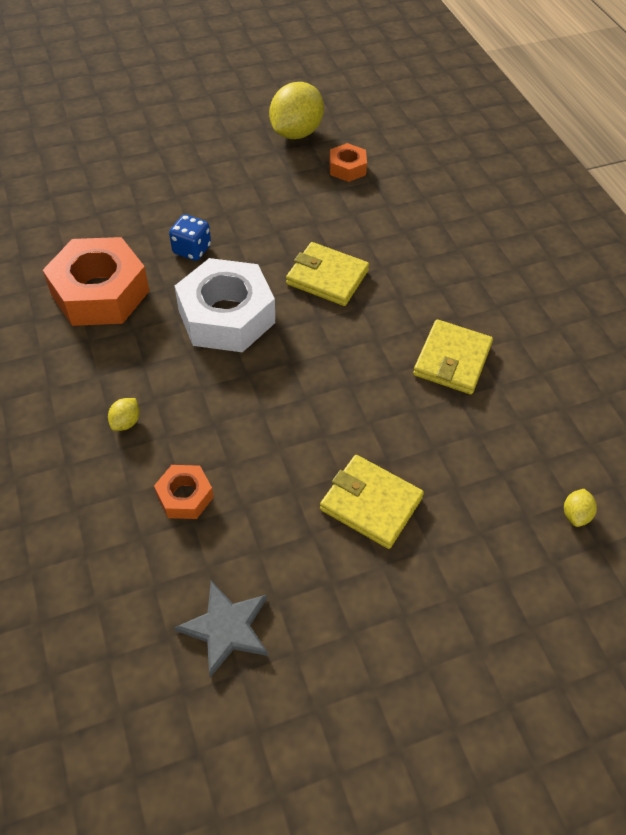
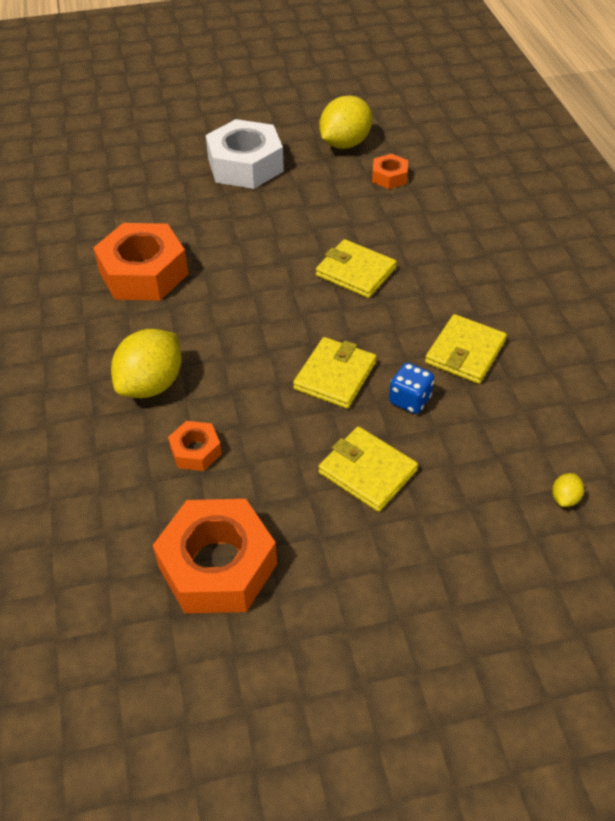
camera: 10 degrees right, 5 degrees down
(126, 422) = (151, 384): yellow lemon -> yellow lemon, size x2.35
(192, 250) = (232, 241): blue dice -> blue dice (409, 400)
(226, 316) = (256, 300): white nut -> white nut (245, 165)
(226, 628) = (217, 565): grey star -> orange nut
(322, 397) = (335, 376): none -> yellow wallet

